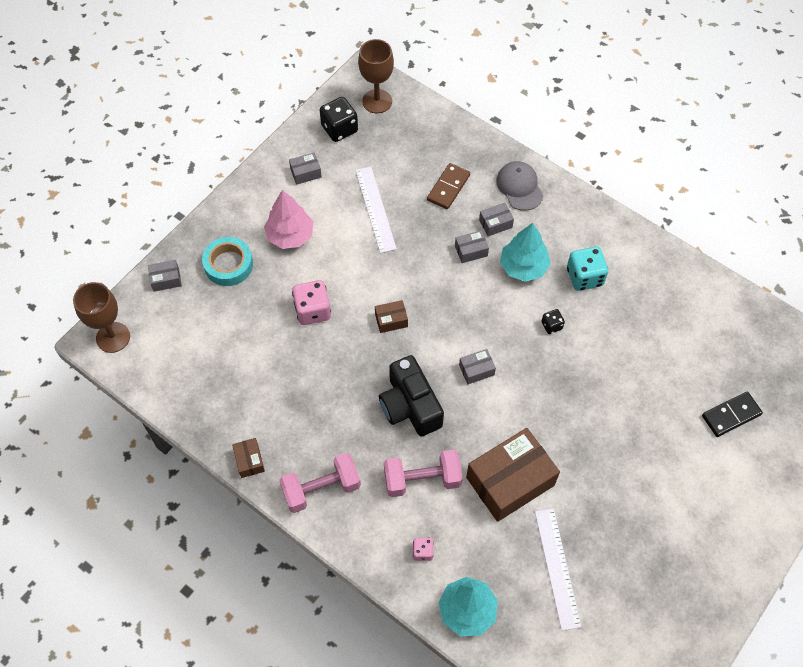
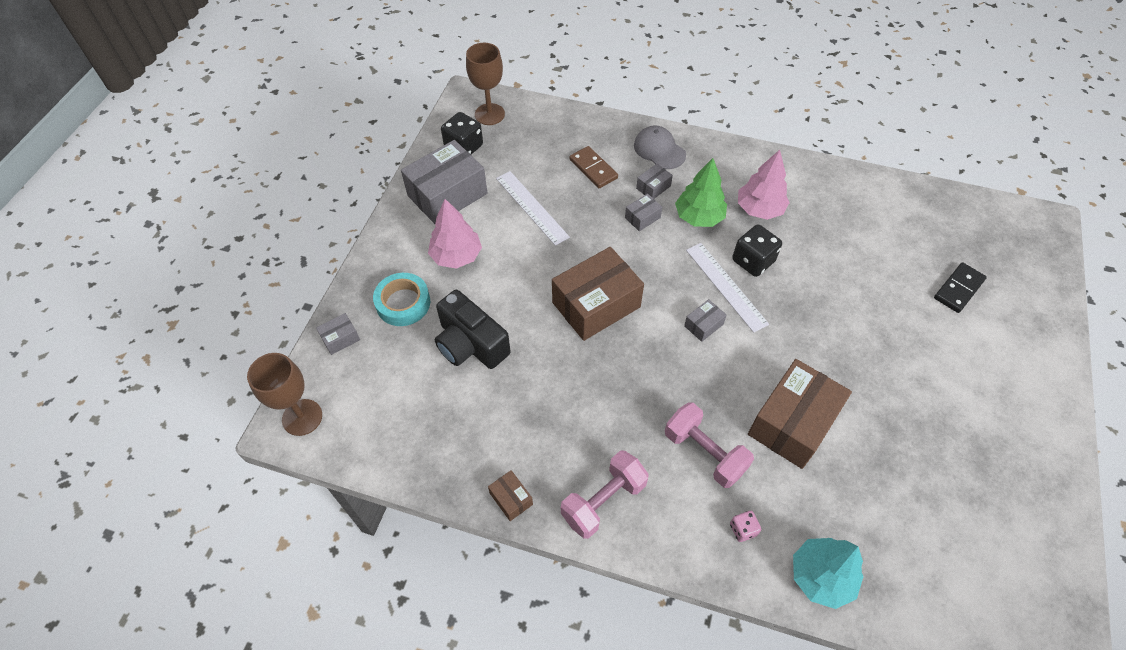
camera: 20 degrees left, 5 degrees down
(306, 173) = (447, 194): grey box -> grey box, size x2.28
(312, 310) = (511, 320): pink dice -> none
(391, 320) = (596, 305): brown box -> brown box, size x2.28
(410, 406) = (655, 382): black camera -> black camera (470, 344)
(422, 479) = (704, 453): pink dumbbell -> pink dumbbell turned 75 degrees clockwise
(448, 187) = (593, 169): brown domino -> brown domino turned 45 degrees counterclockwise
(523, 267) = (699, 217): turquoise tree -> green tree
(551, 325) = (753, 261): black dice -> black dice, size x1.87
(557, 568) = (886, 494): white ruler -> white ruler (726, 286)
(584, 277) = (759, 209): turquoise dice -> pink tree

